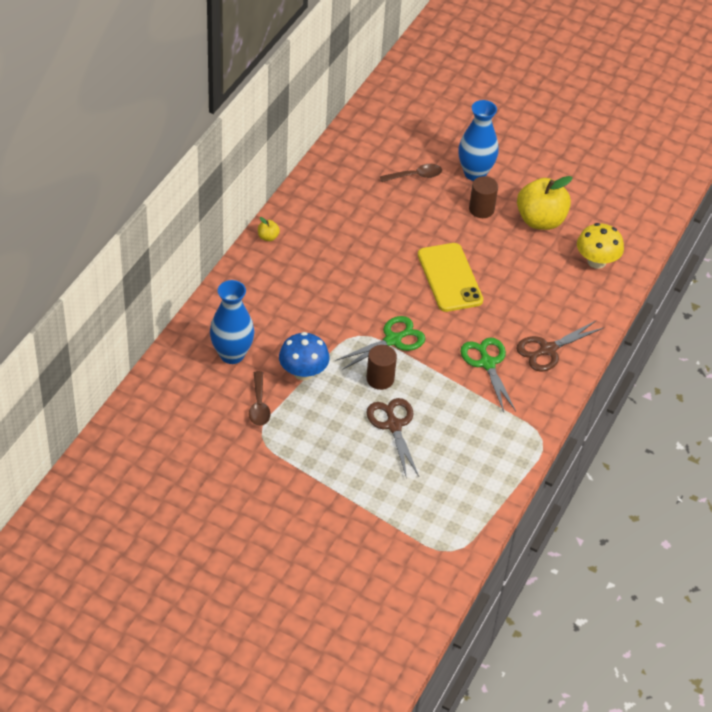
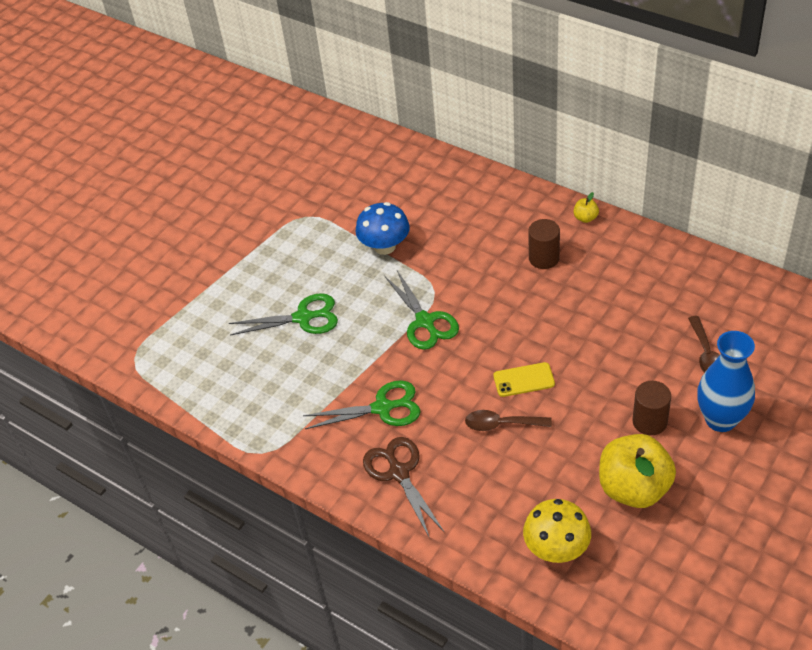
camera: 105 degrees right, 0 degrees up
(232, 354) = (414, 193): blue vase -> none
(259, 405) = (345, 213): brown spoon -> brown spoon (501, 424)
(380, 379) = (369, 308): brown cylinder -> brown cylinder (544, 258)
(393, 425) = (303, 318): brown scissors -> green scissors
(450, 278) = (524, 380): yellow phone -> yellow phone, size x0.54

